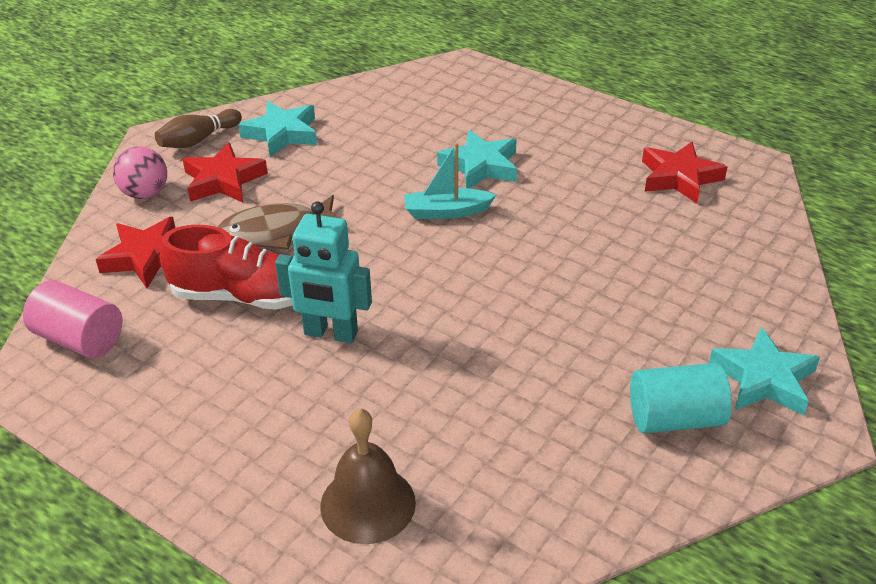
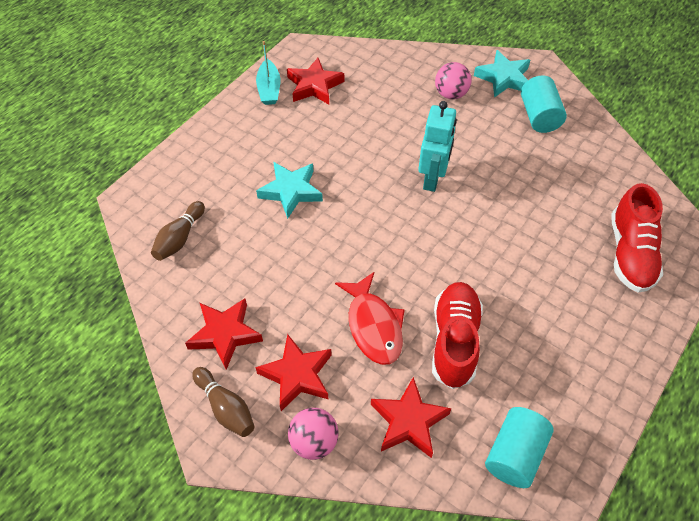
camera: 90 degrees left, 15 degrees up
(79, 339) = (514, 454): pink cylinder -> turquoise cylinder
(275, 232) = (373, 326): brown fish -> red fish
(282, 134) = (225, 334): turquoise star -> red star
(330, 334) = (489, 280): turquoise robot -> turquoise robot (432, 179)
(368, 504) = (630, 253): brown bell -> red shoe
(408, 98) = (180, 238): none -> brown bowling pin
(446, 212) = (349, 213): turquoise boat -> turquoise boat (269, 89)
(701, 312) = (451, 94): none -> pink ball

